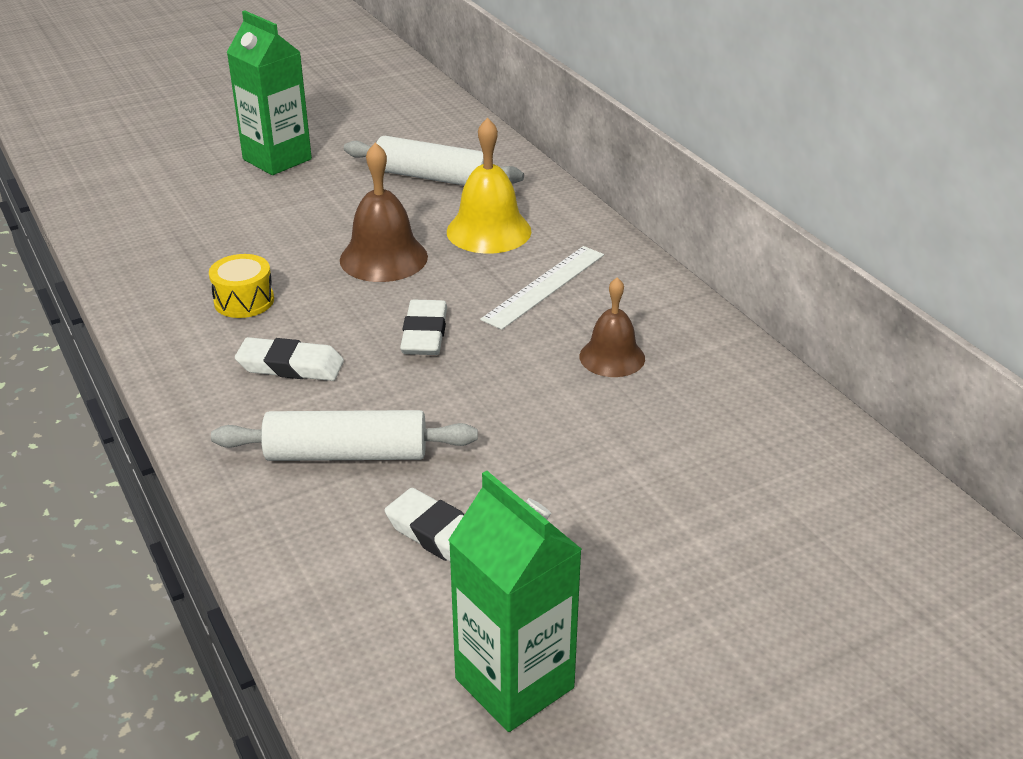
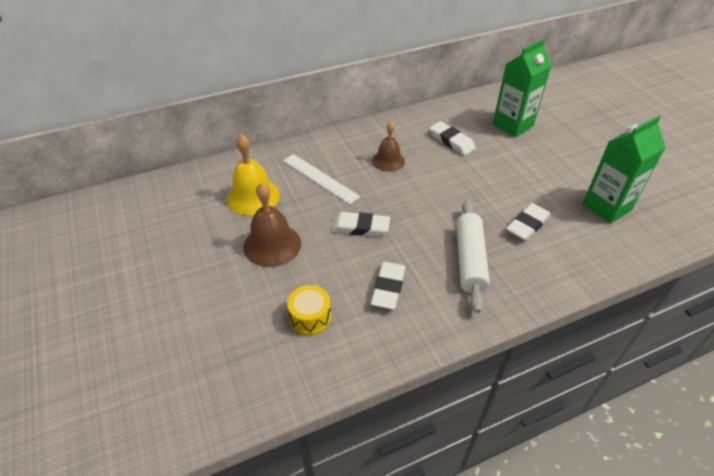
camera: 85 degrees left, 10 degrees up
(277, 159) = (100, 309): green carton -> green carton (512, 125)
(433, 177) = (172, 219): white rolling pin -> none
(703, 440) = (451, 141): none -> white eraser

